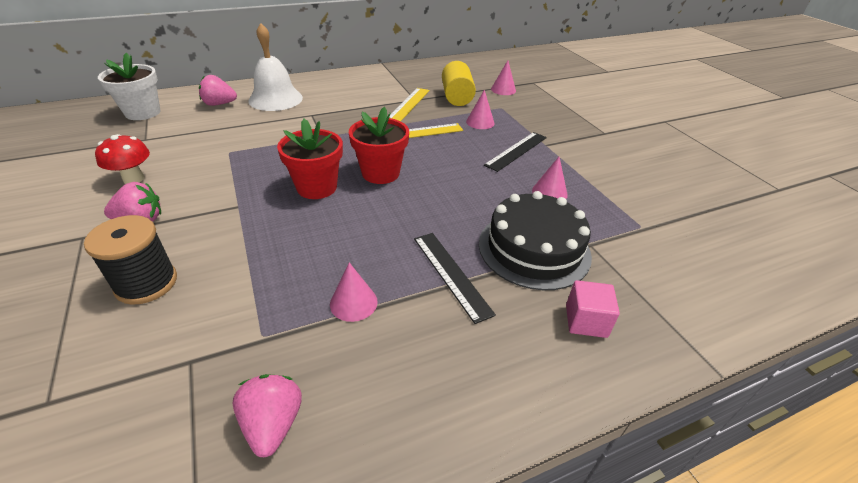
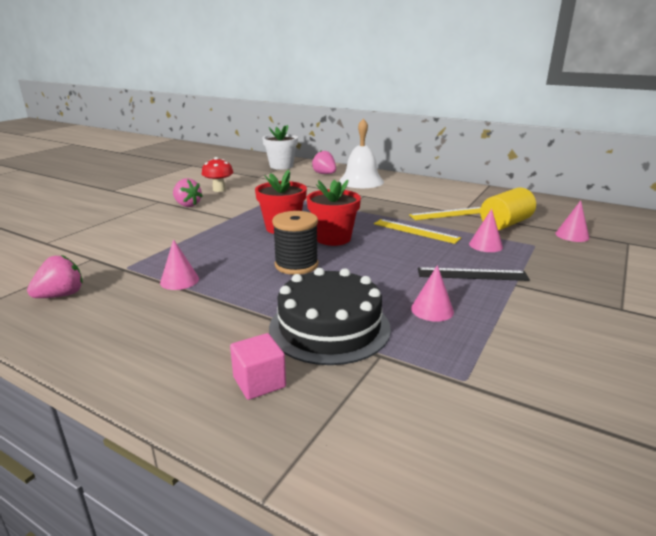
camera: 55 degrees right, 15 degrees down
(146, 283) = (140, 226): black spool -> black spool (296, 265)
(451, 274) = (248, 302): black ruler -> none

